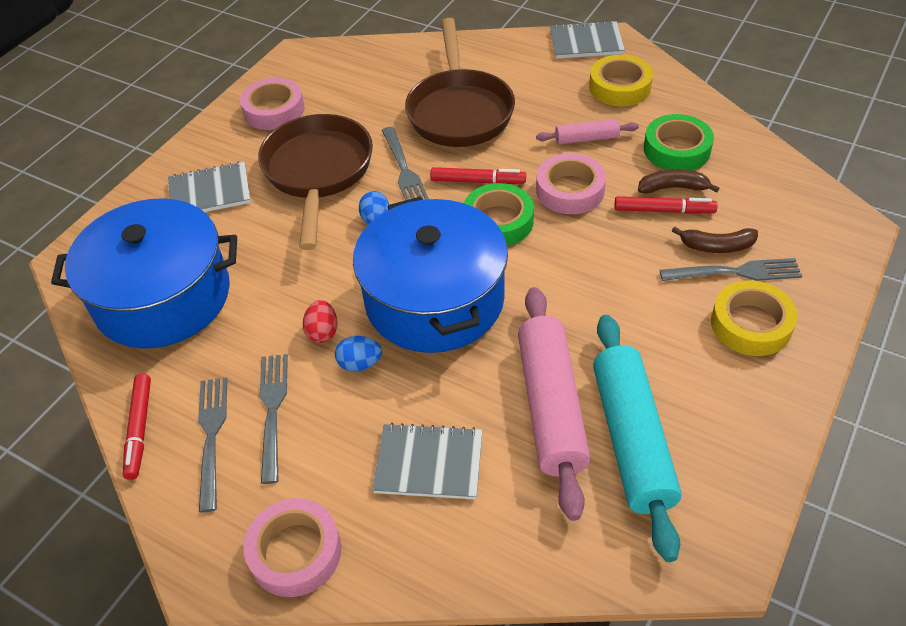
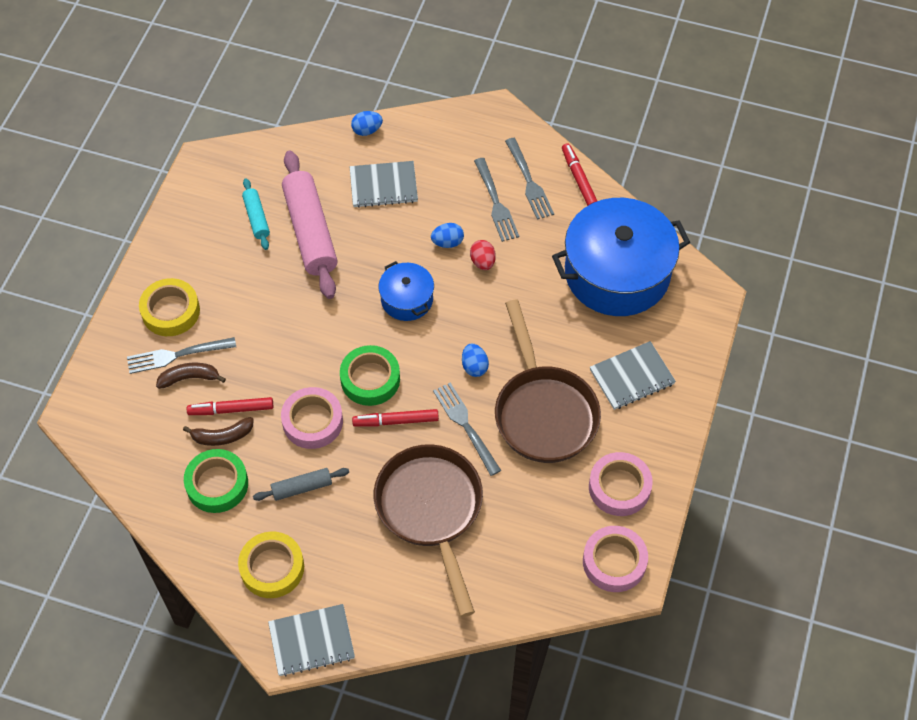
camera: 165 degrees right, 10 degrees up
(295, 552) = (449, 128): pink tape -> pink tape (614, 562)
(434, 299) = (407, 299): blue pot -> blue pot, size x0.49
(434, 572) = (367, 130): none -> blue egg
(586, 139) = (302, 487): pink rolling pin -> grey rolling pin
(631, 440) = (256, 218): turquoise rolling pin -> turquoise rolling pin, size x0.49

